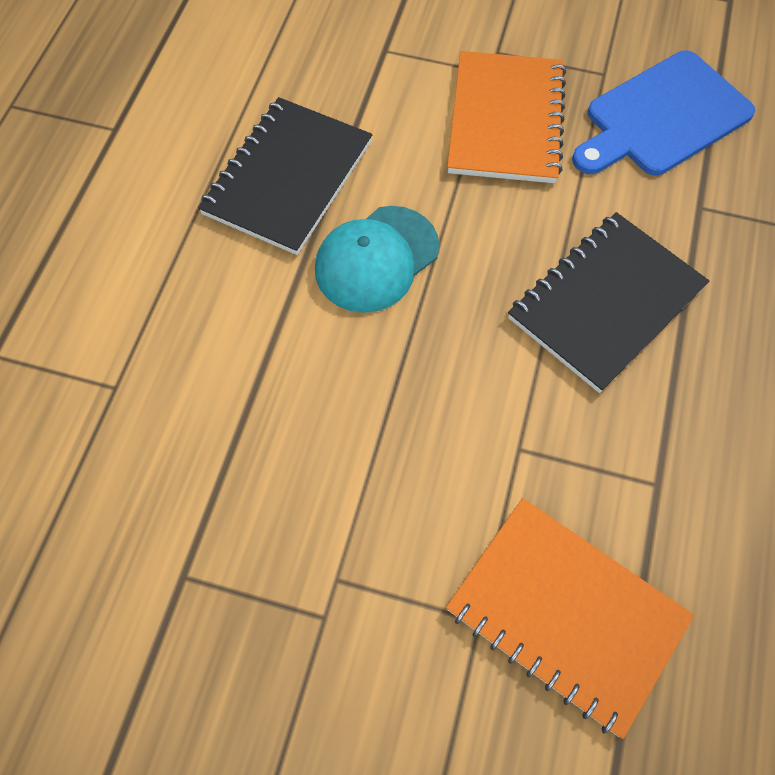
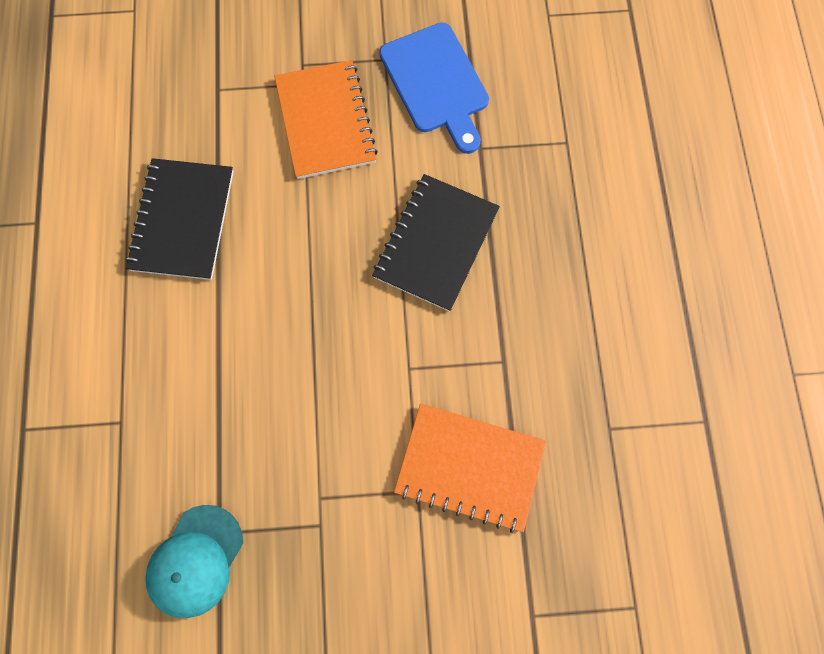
camera: 20 degrees left, 10 degrees up
(376, 259) = (269, 263): turquoise cap -> turquoise cap (196, 561)
(662, 117) = (436, 83): blue cutting board -> blue cutting board turned 60 degrees counterclockwise

